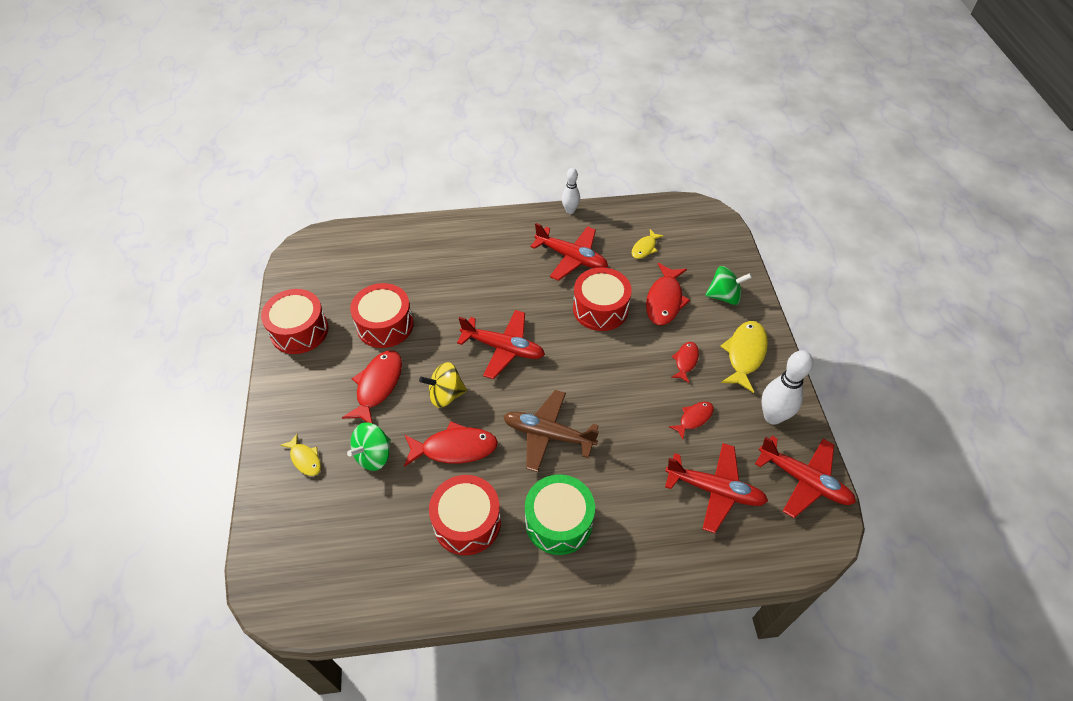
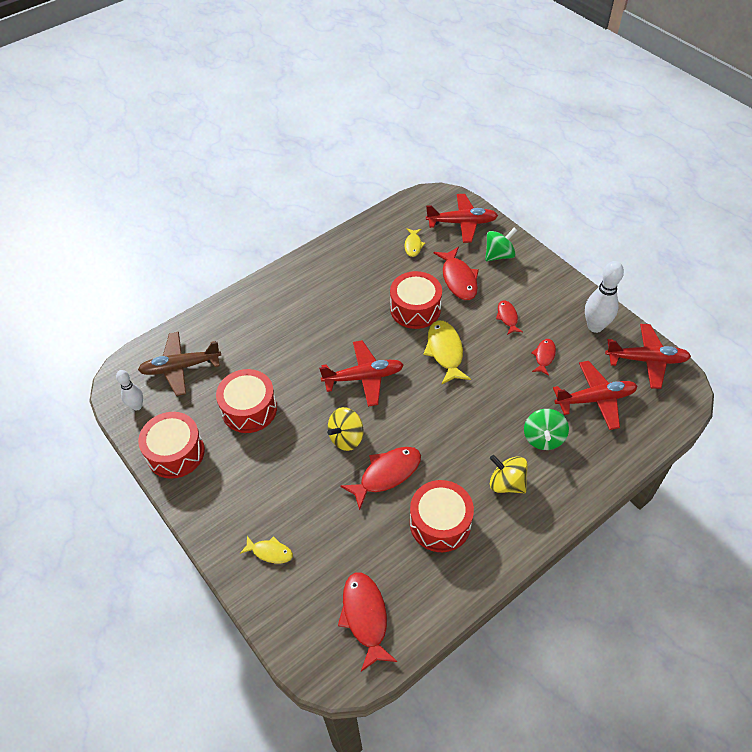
camera: 30 degrees left, 0 degrees up
(373, 455) = (326, 516): green spinning top -> green spinning top (543, 438)
(378, 386) = (284, 461): red fish -> red fish (365, 617)
(548, 434) = (449, 425): brown plane -> brown plane (180, 367)
(558, 521) = (506, 483): green drum -> yellow spinning top
(570, 210) = (331, 242): white bowling pin -> white bowling pin (137, 406)
(571, 258) = (362, 279): red plane -> red plane (462, 223)
(745, 354) = (544, 291): yellow fish -> yellow fish (445, 351)

